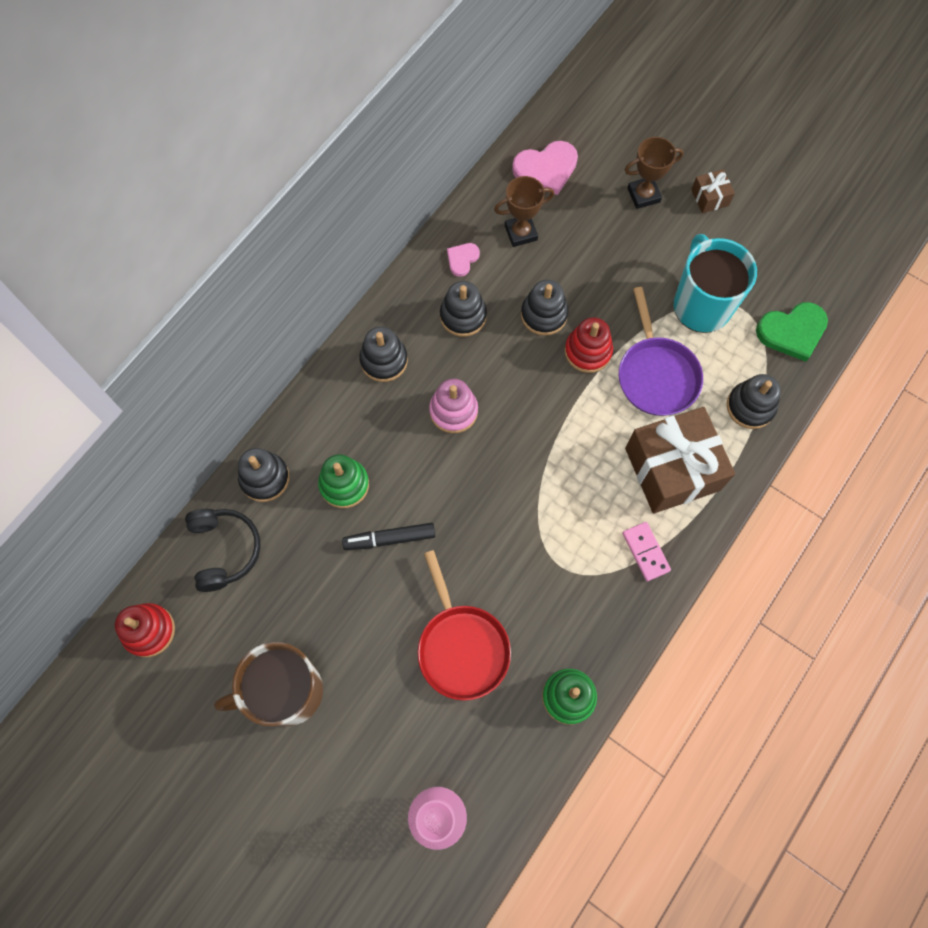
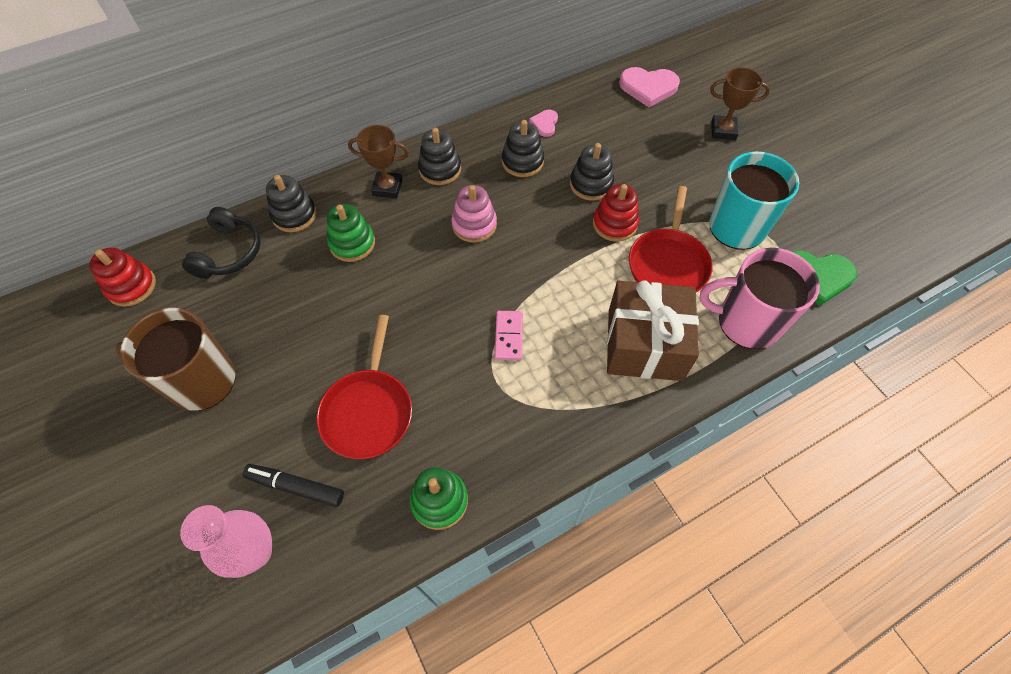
camera: 25 degrees right, 10 degrees down
(390, 539) = (362, 298): black marker -> black marker (296, 487)
(462, 259) = (544, 124): pink heart -> pink heart turned 45 degrees counterclockwise
(521, 233) = (603, 122): brown trophy -> brown trophy (387, 187)
(646, 552) = (583, 404): pink domino -> pink domino (509, 336)
(656, 375) = (668, 263): purple pan -> red pan
(710, 197) = (782, 151): brown gift -> none
(750, 407) = (746, 322): black stacking toy -> pink mug

